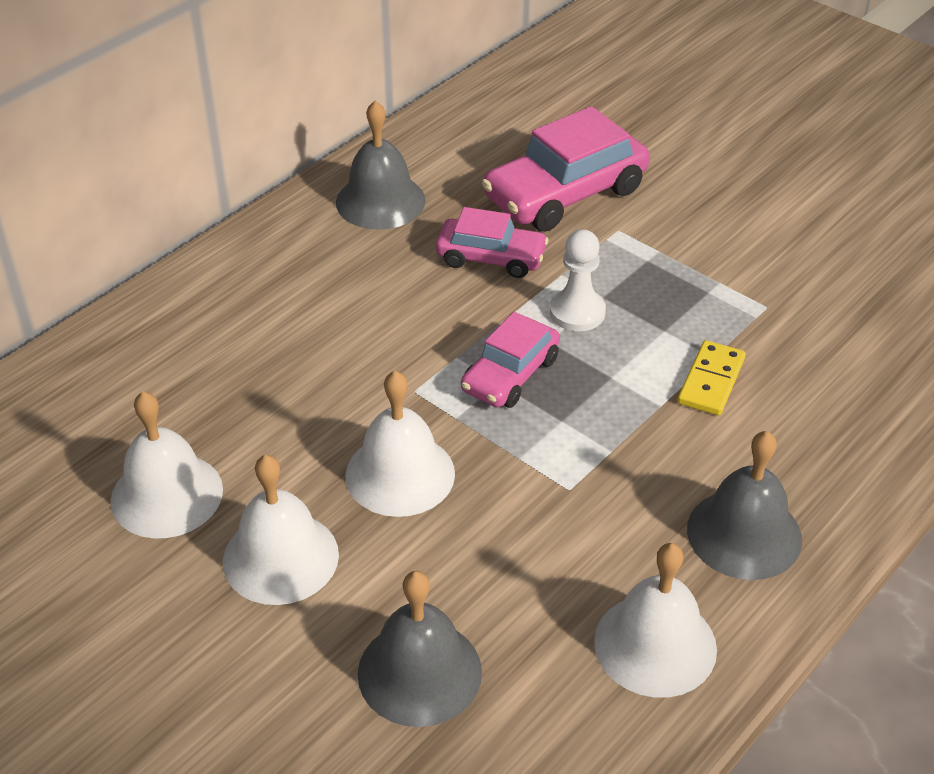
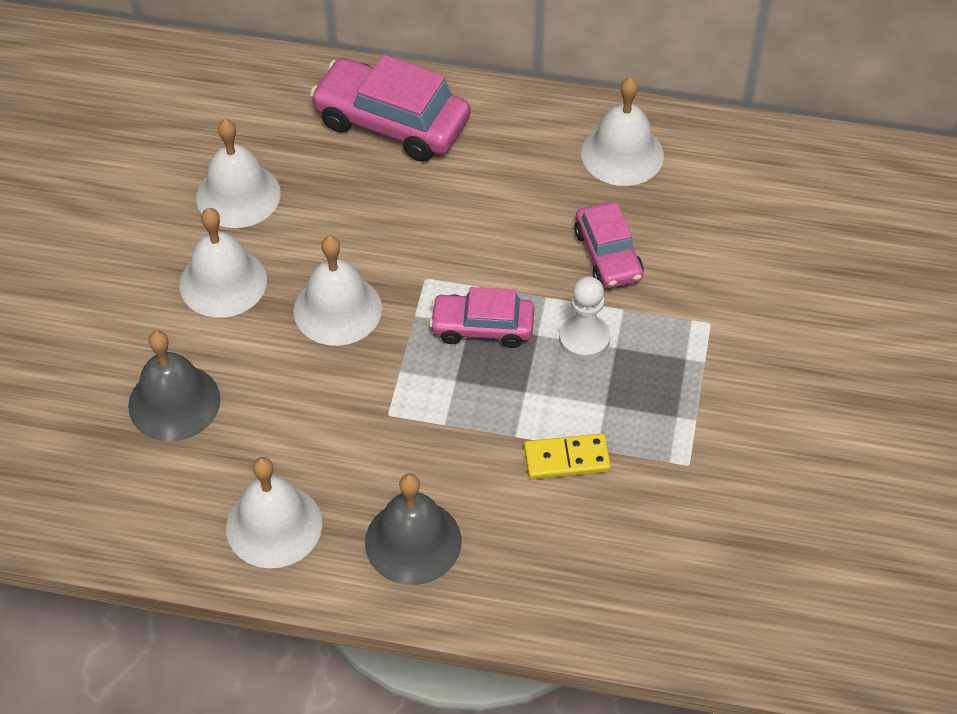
camera: 60 degrees right, 10 degrees up
(380, 201) = (622, 154): grey bell -> white bell
(565, 194) = (729, 267): pink car -> pink car (391, 122)

